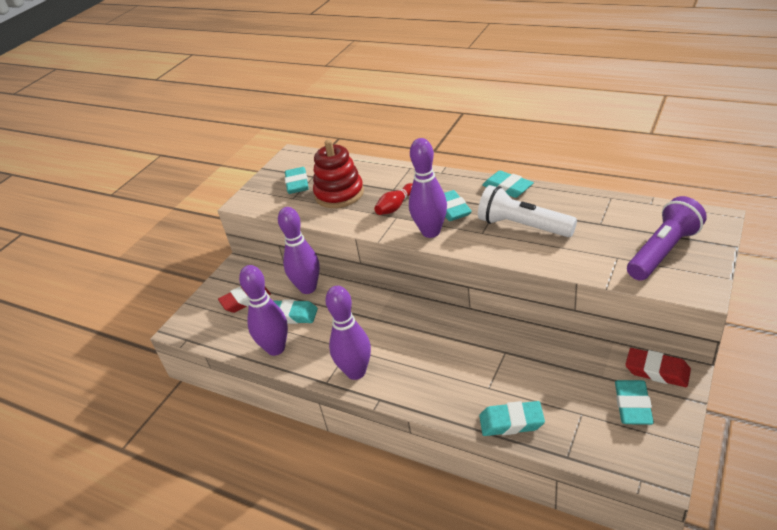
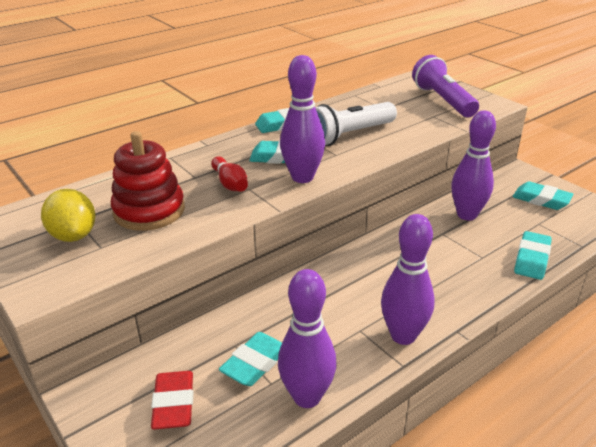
camera: 70 degrees left, 5 degrees down
(297, 184) = (74, 235): turquoise eraser -> yellow lemon
(308, 288) = (217, 333): purple bowling pin -> purple bowling pin (467, 215)
(657, 371) = (511, 178): red eraser -> none

